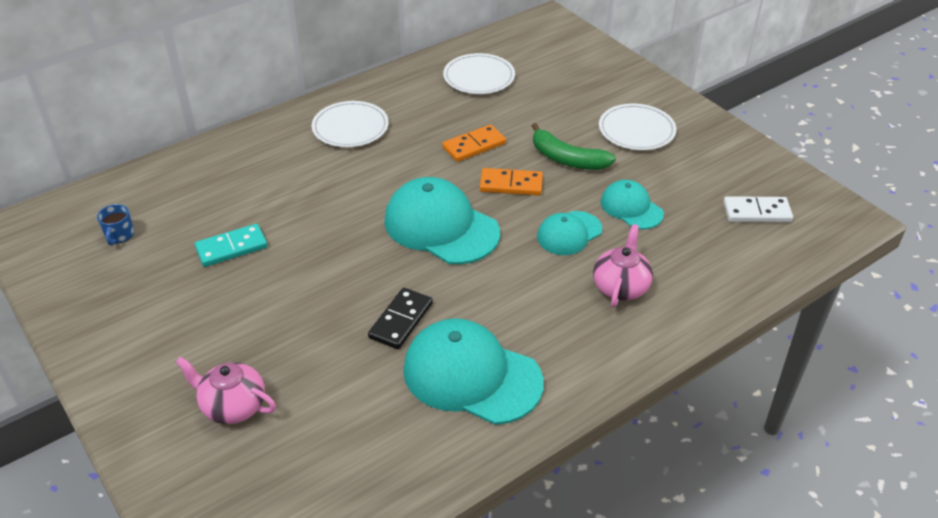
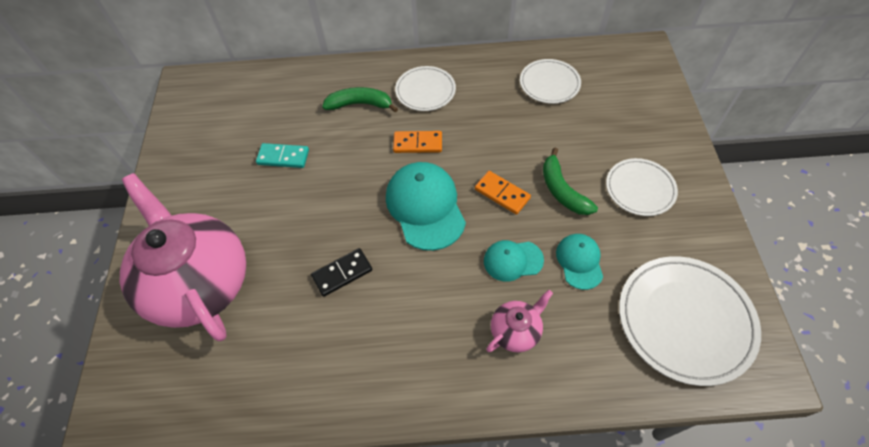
camera: 35 degrees right, 15 degrees up
(119, 235) = (229, 115): blue mug -> none
(233, 406) = (199, 283): pink teapot -> pink teapot, size x2.35
(283, 166) = (360, 104): none -> green banana
(471, 375) = (354, 347): turquoise cap -> none
(474, 145) = (500, 145): orange domino -> orange domino (418, 143)
(756, 212) = (685, 320): white domino -> white plate

